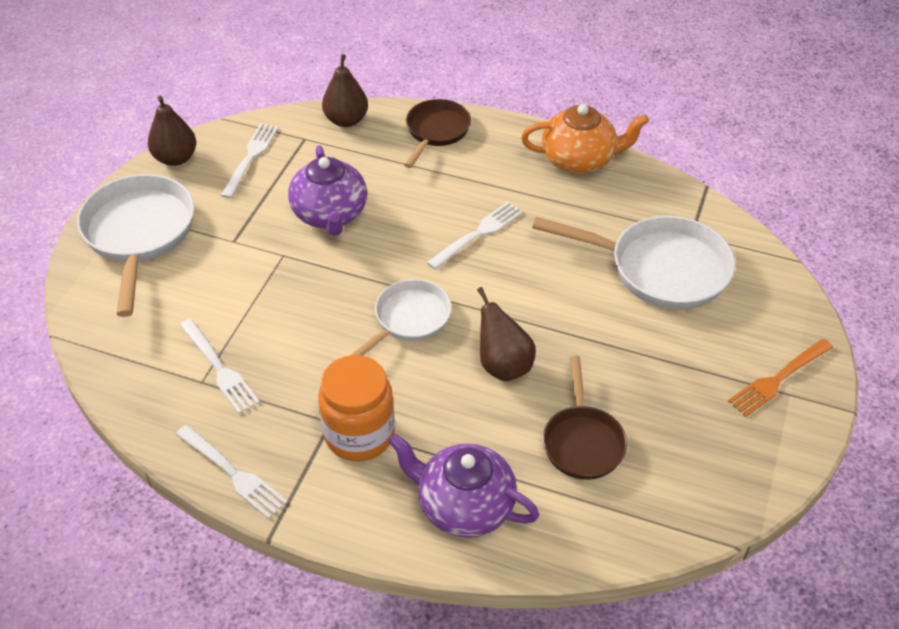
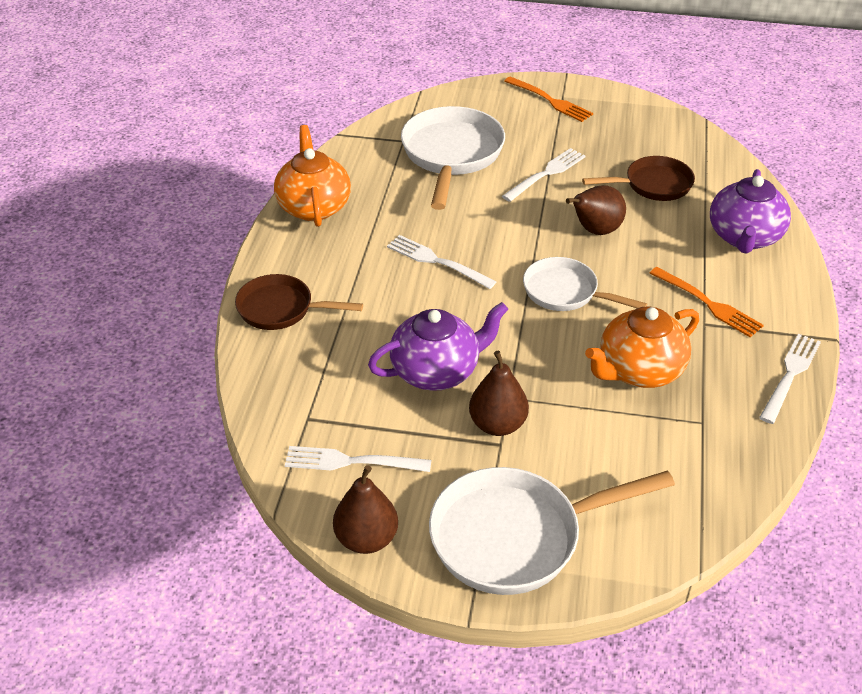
camera: 100 degrees left, 5 degrees down
(219, 368) = (680, 413): white fork -> white fork (546, 174)
(282, 351) = (639, 371): none -> orange teapot
(346, 120) = (268, 386): brown pear -> brown pear (497, 425)
(359, 434) = (708, 303): orange jar -> orange fork

